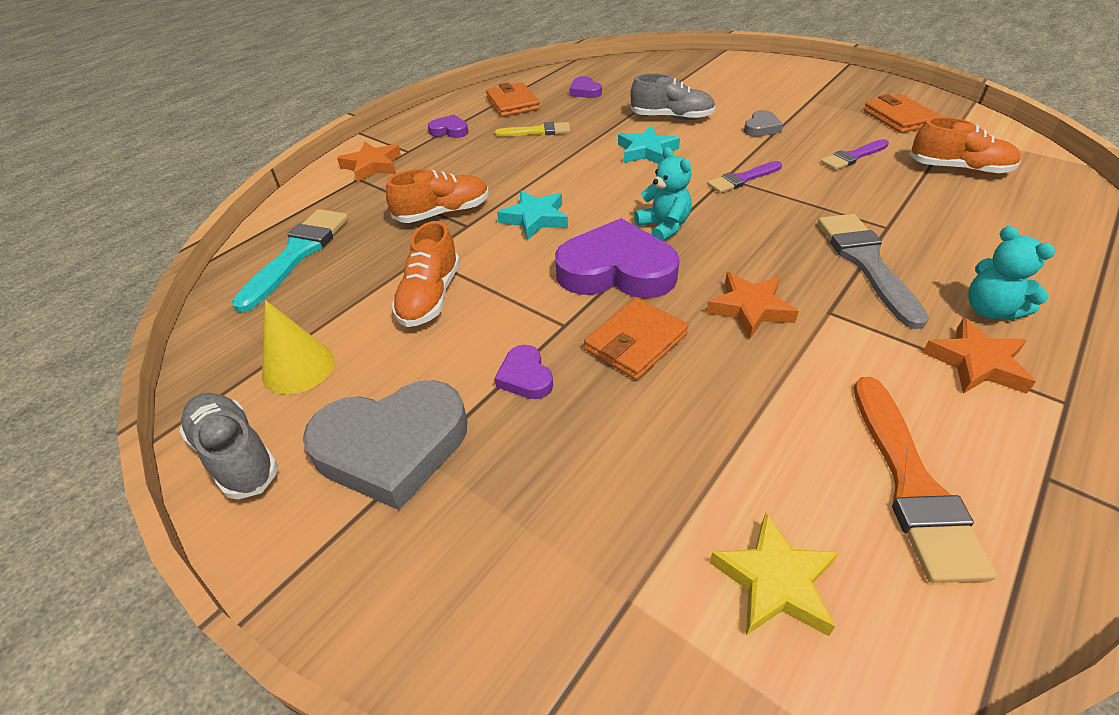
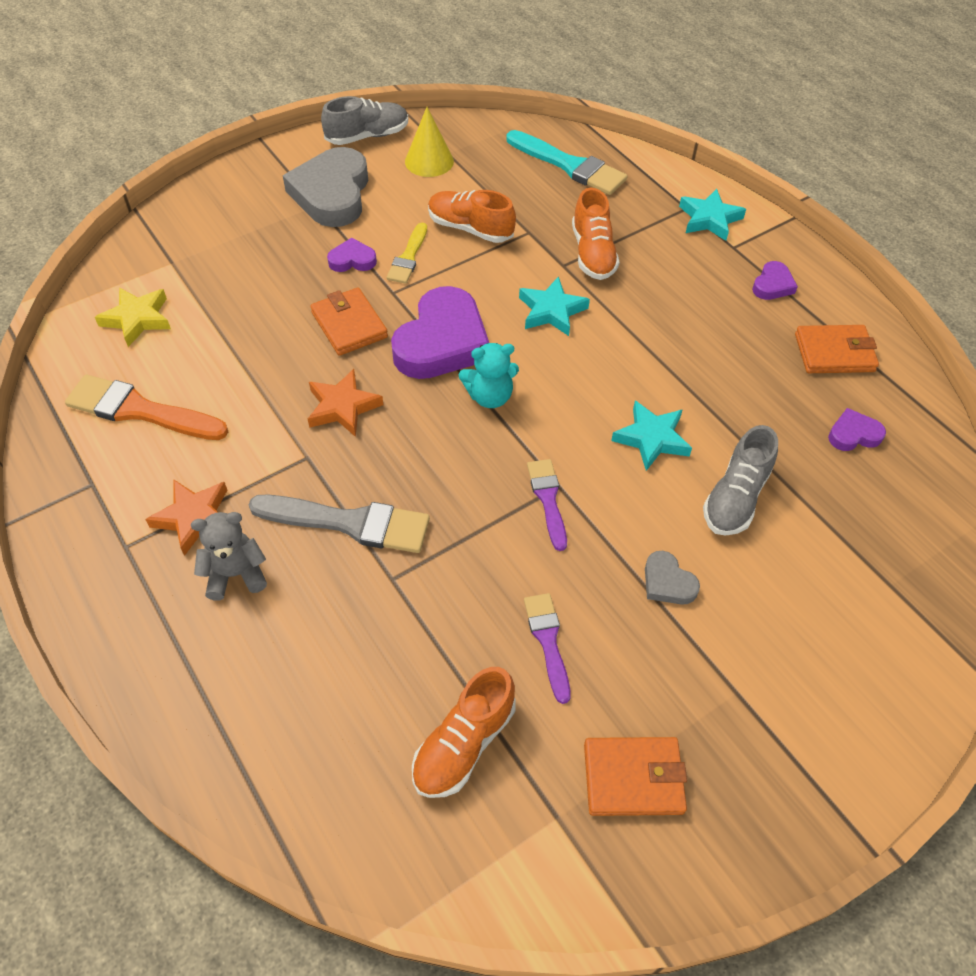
camera: 105 degrees right, 10 degrees up
(372, 166) = (709, 219): orange star -> turquoise star
(537, 131) = (742, 356): yellow brush -> yellow brush (408, 257)
(990, 310) = (235, 574): turquoise teddy bear -> grey teddy bear

